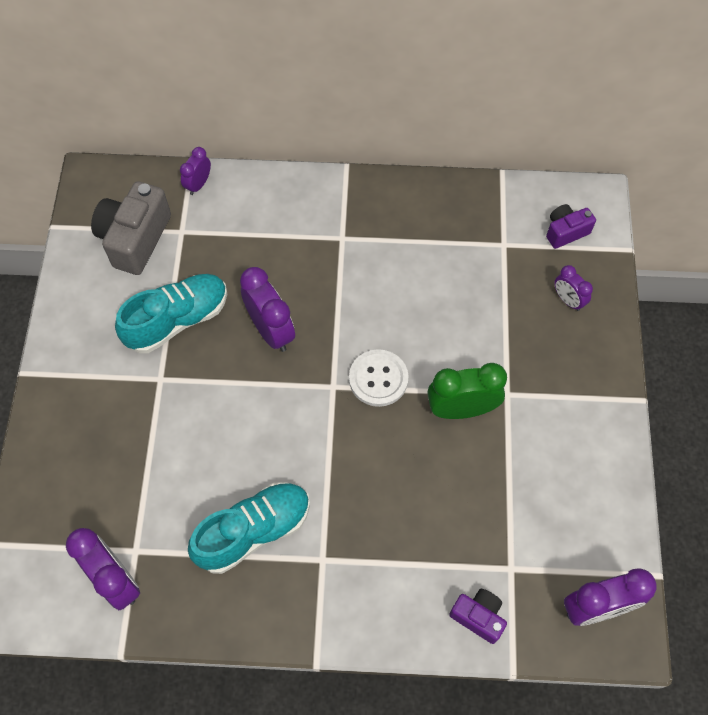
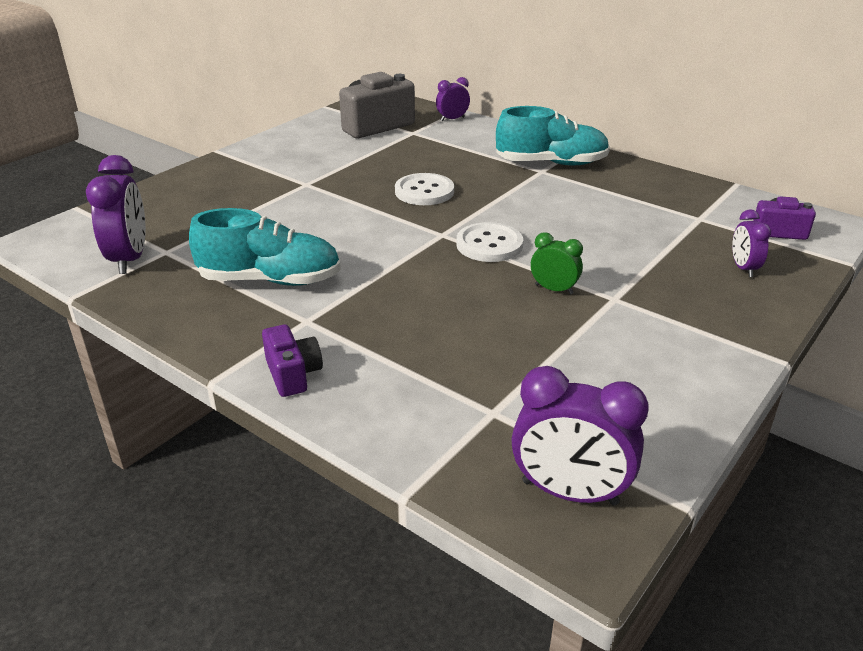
camera: 35 degrees right, 30 degrees down
(177, 320) = (356, 164): turquoise shoe -> turquoise shoe (551, 163)
(271, 330) = (424, 191): purple clock -> white button
(461, 409) = (554, 289): green clock -> green clock, size x0.57
(478, 616) = (415, 429): purple camera -> purple camera (293, 374)

